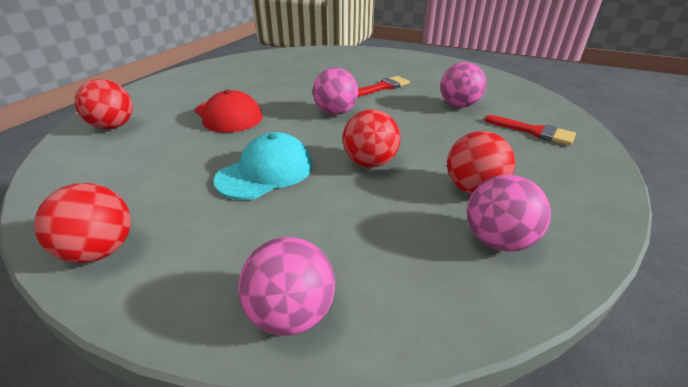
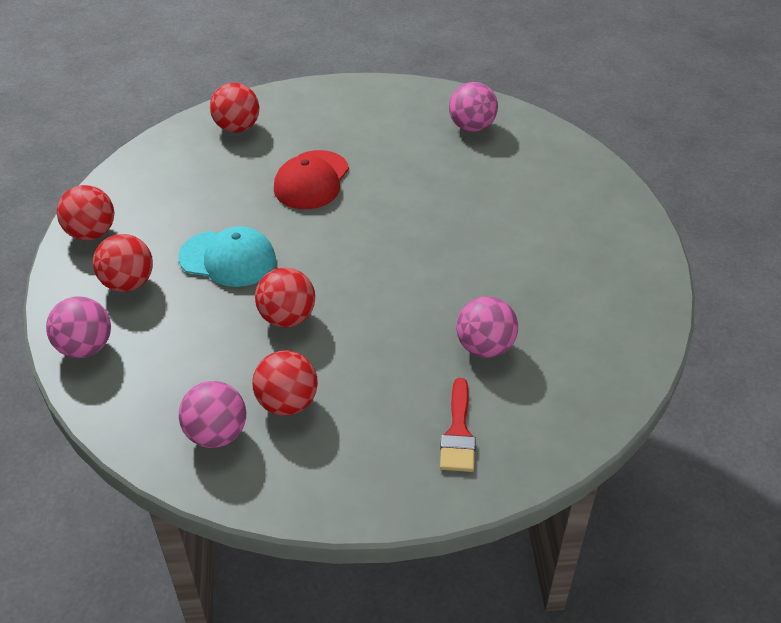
camera: 60 degrees right, 10 degrees up
(222, 243) = (128, 283): none -> red ball
(335, 112) = (378, 251): pink ball -> pink ball (471, 127)
(383, 87) = (487, 261): red brush -> none

